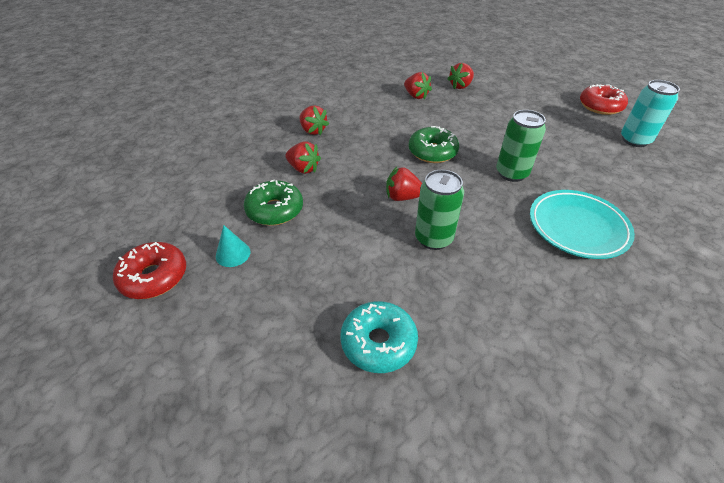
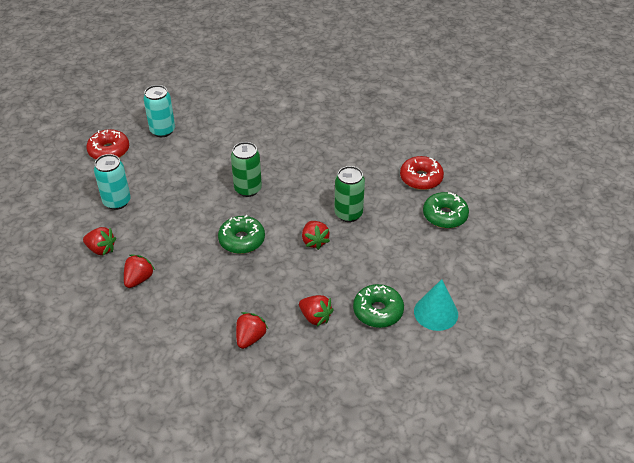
camera: 115 degrees left, 0 degrees up
(154, 277) = (486, 345): red donut -> red donut (421, 178)
(233, 254) = (436, 312): turquoise cone -> turquoise cone, size x1.62
(303, 169) = (315, 317): red strawberry -> red strawberry turned 120 degrees clockwise
(378, 342) = (445, 215): turquoise donut -> green donut
(519, 100) = (117, 202): none -> turquoise can
(577, 227) = (293, 152): turquoise plate -> none

